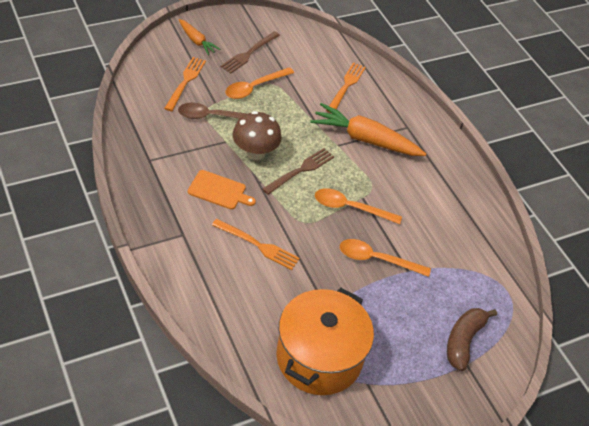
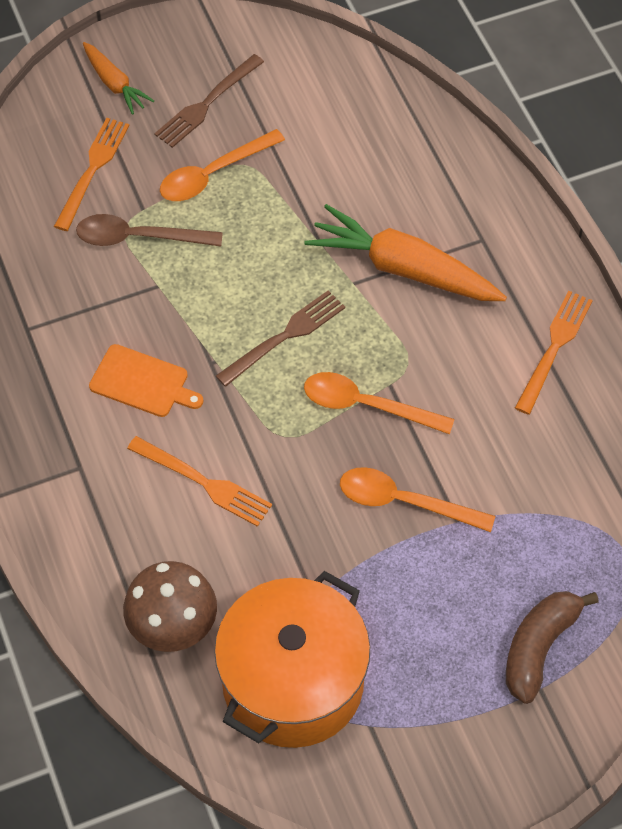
camera: 10 degrees right, 10 degrees up
(255, 152) = (207, 304): brown mushroom -> brown mushroom (173, 626)
(346, 86) = (378, 160): orange fork -> orange fork (554, 347)

